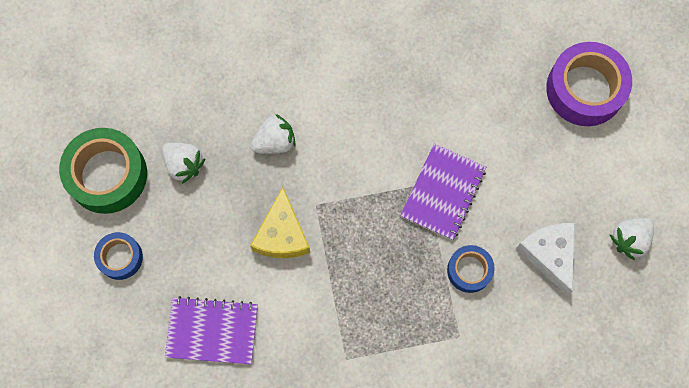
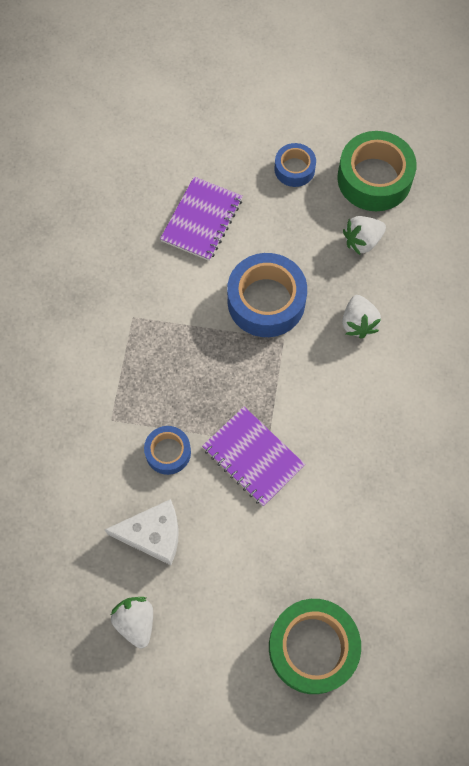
camera: 110 degrees right, 5 degrees down
(282, 234) = (266, 301): yellow cheese -> blue tape
(585, 89) = (312, 647): purple tape -> green tape

